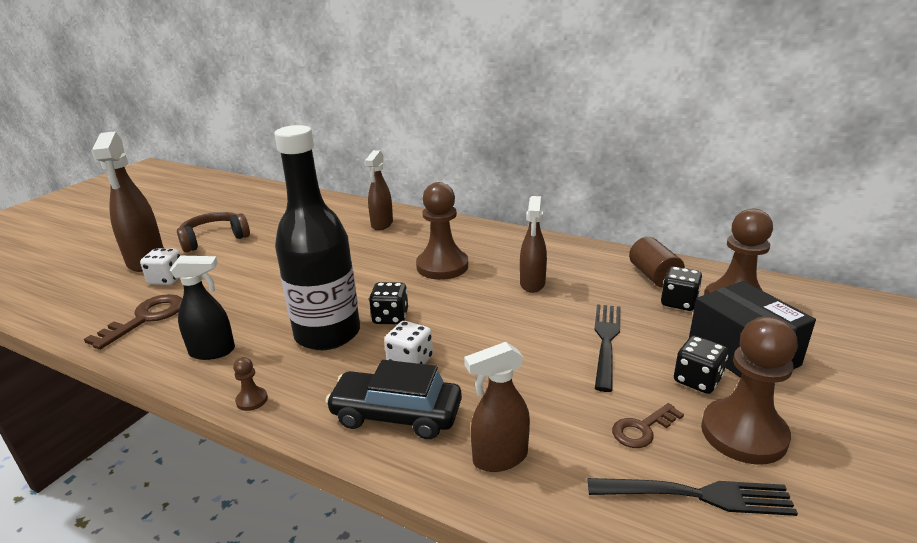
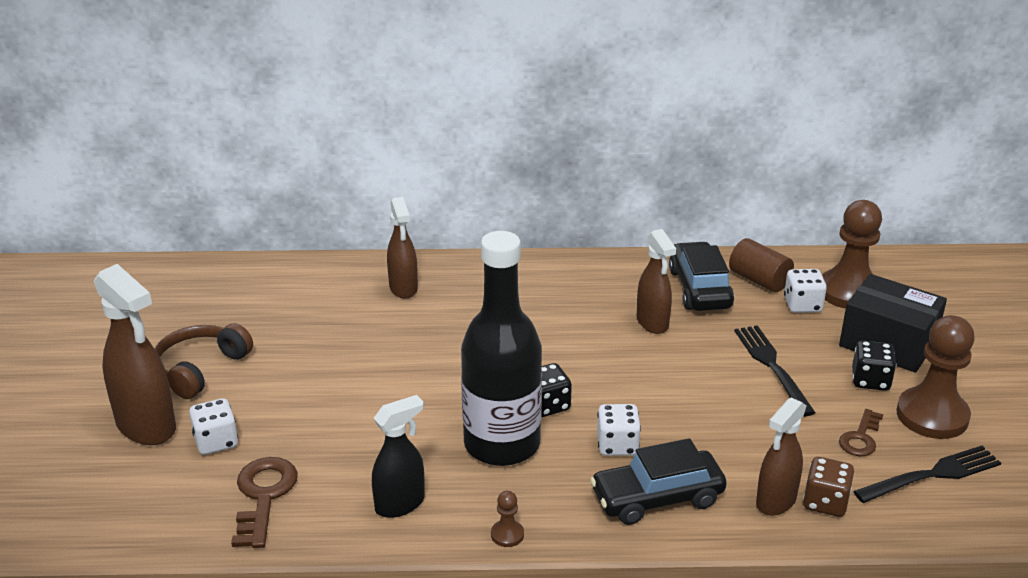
camera: 30 degrees left, 5 degrees up
(442, 266) = (538, 327): brown pawn -> none
(549, 478) = (825, 502): none -> brown dice
(595, 270) = (699, 288): none -> black car
(678, 302) = (802, 305): black dice -> white dice

